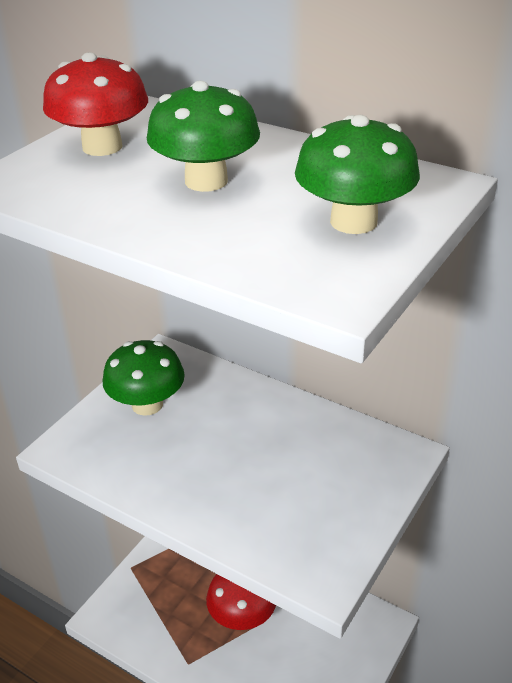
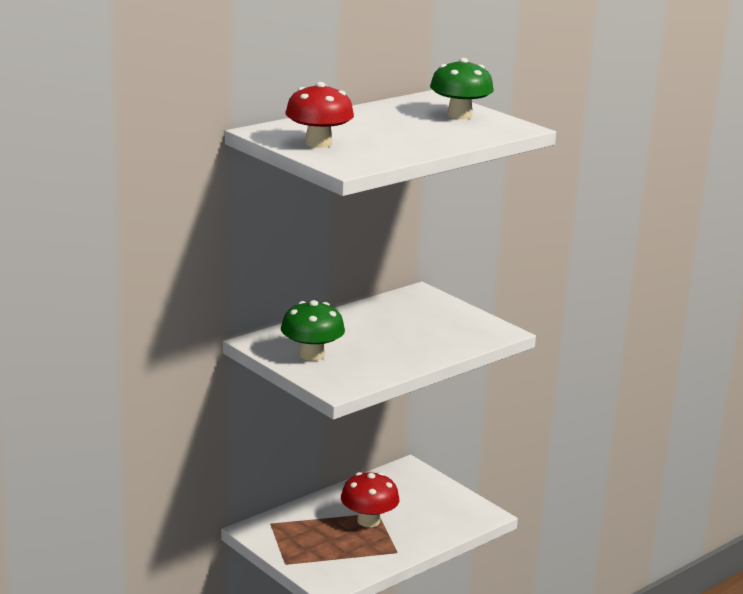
camera: 75 degrees left, 15 degrees down
(206, 181) = (389, 130): green mushroom -> none

